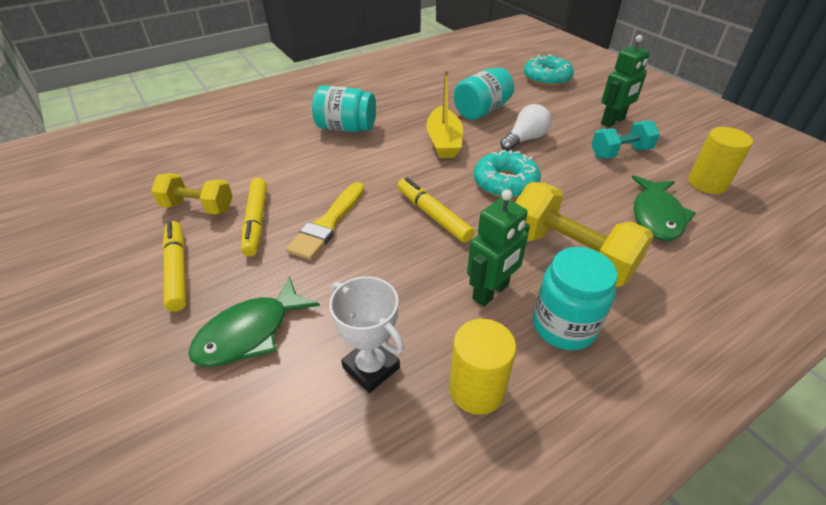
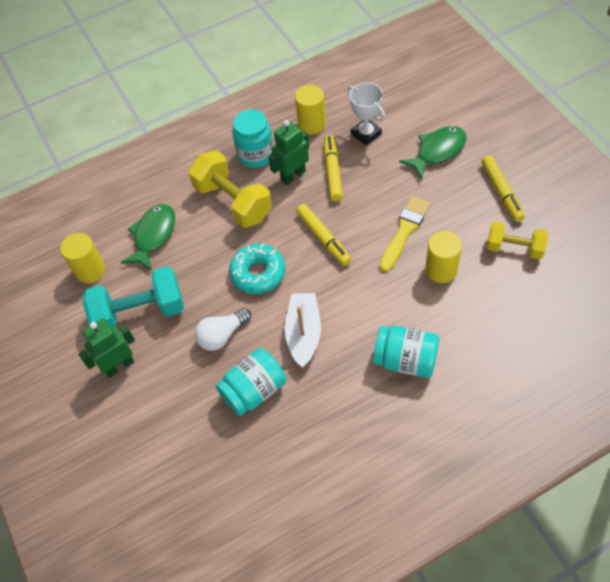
camera: 170 degrees left, 15 degrees up
(256, 221) = (461, 233): yellow marker -> yellow marker (332, 171)
(293, 188) = (441, 270): none -> yellow cylinder
(443, 142) = (304, 333): yellow boat -> white boat
(547, 78) = (151, 470): turquoise donut -> none
(620, 153) = (140, 312): turquoise dumbbell -> turquoise dumbbell, size x1.61

